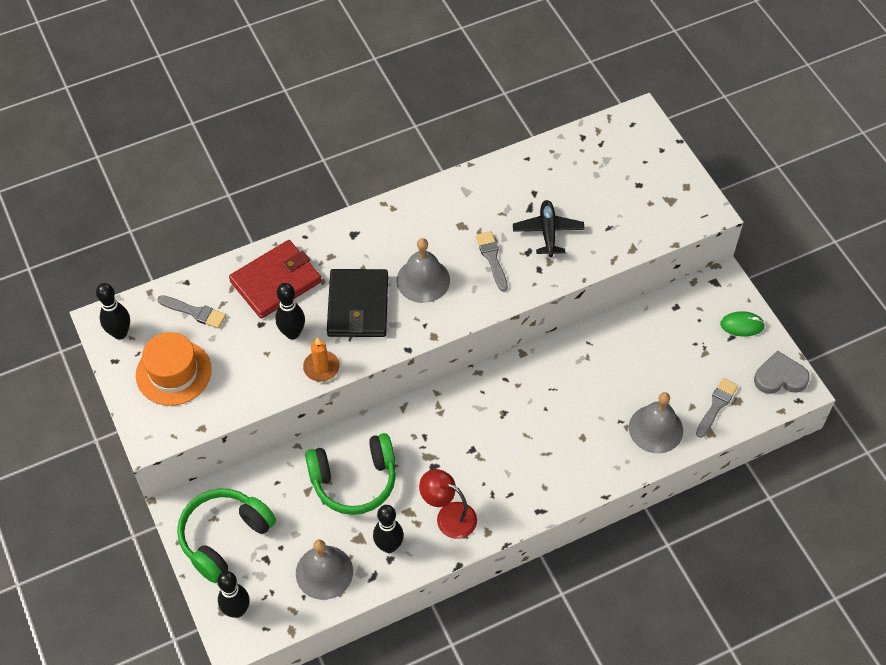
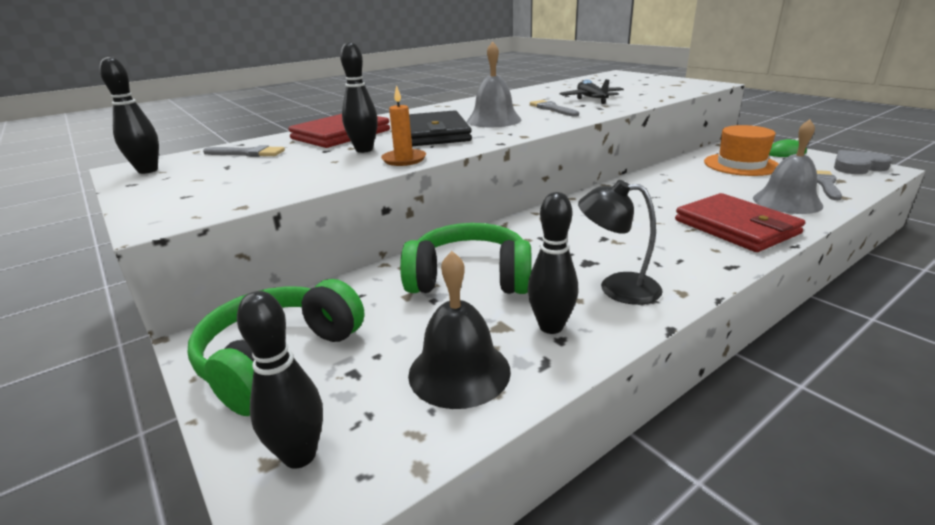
camera: 10 degrees left, 30 degrees down
(173, 372) = (210, 181): orange hat -> orange hat (741, 164)
(324, 572) = (459, 372): grey bell -> black bell
(354, 480) = (469, 278): green headphones -> green headphones turned 150 degrees counterclockwise
(448, 516) = (617, 287): red lamp -> black lamp
(582, 459) = (736, 227): none -> red wallet

